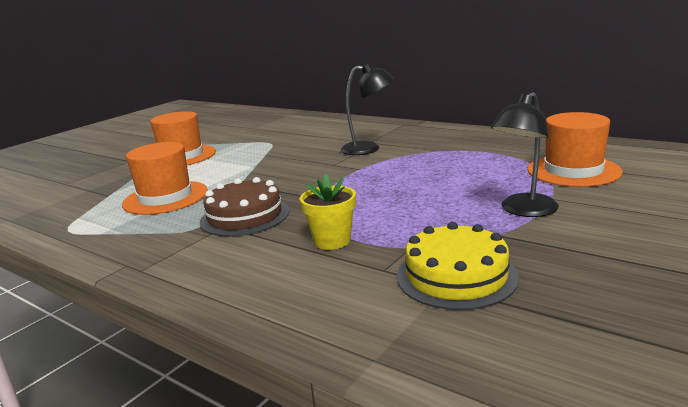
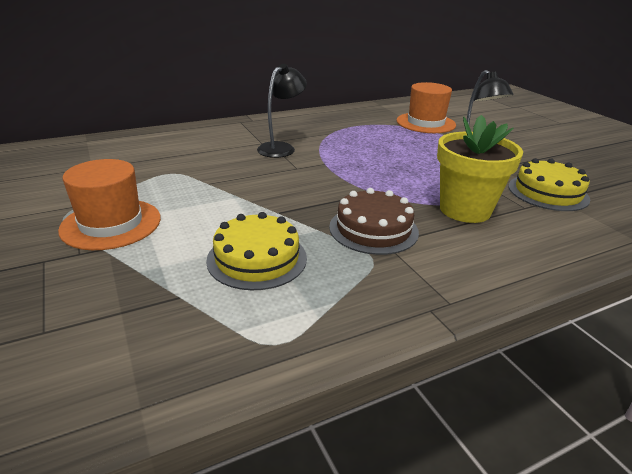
camera: 65 degrees left, 10 degrees up
(165, 197) = (257, 258): orange hat -> yellow cake
(332, 241) = (465, 210): yellow flower pot -> yellow flower pot, size x1.70

